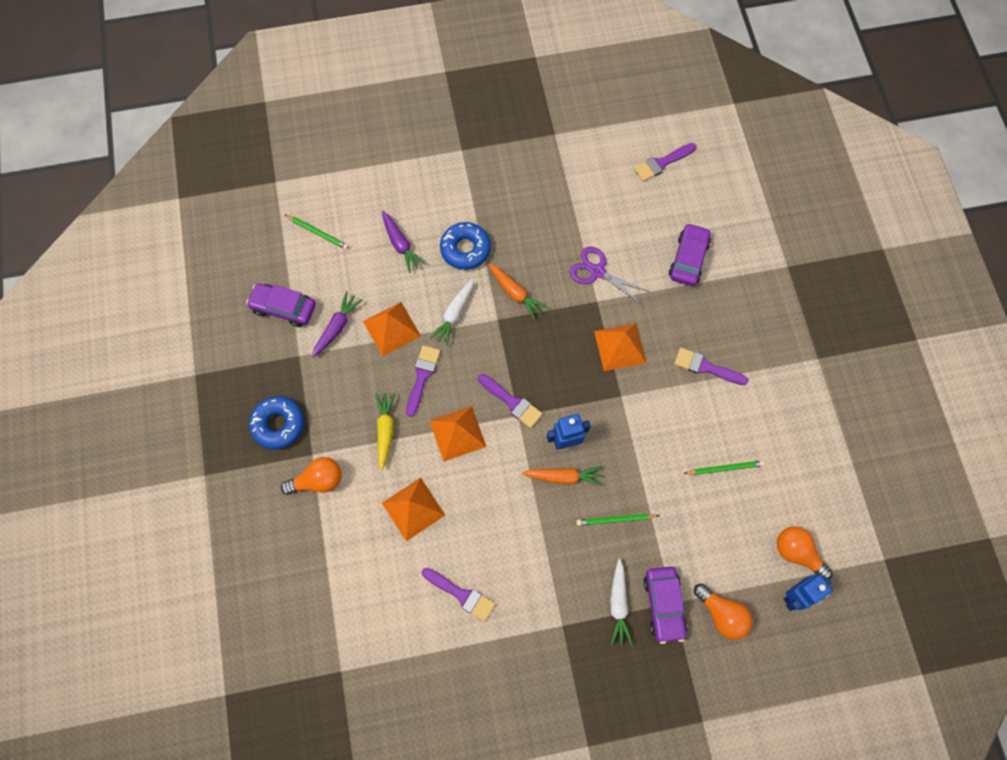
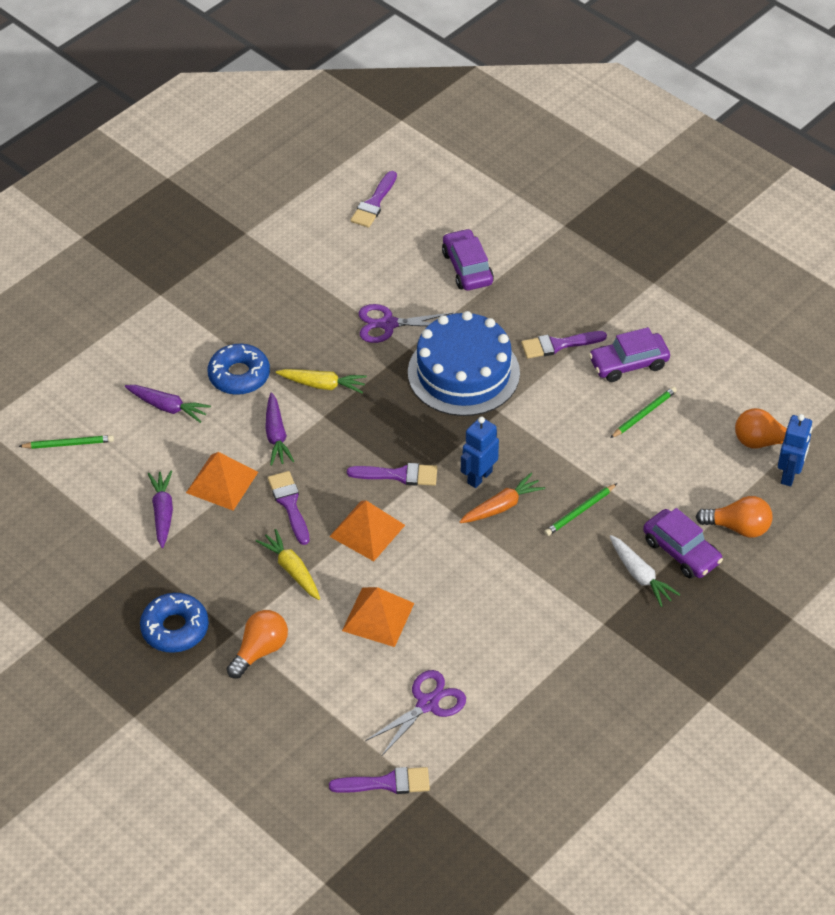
camera: 35 degrees left, 20 degrees down
(283, 308) = (90, 527): purple car -> purple car (628, 364)
(394, 603) = (427, 704): none -> purple scissors
(454, 314) = (276, 435): white carrot -> purple carrot
(461, 595) = (487, 657): purple brush -> purple brush (386, 783)
(515, 293) = (322, 385): orange carrot -> yellow carrot
(620, 346) = (463, 373): orange pyramid -> blue cake

